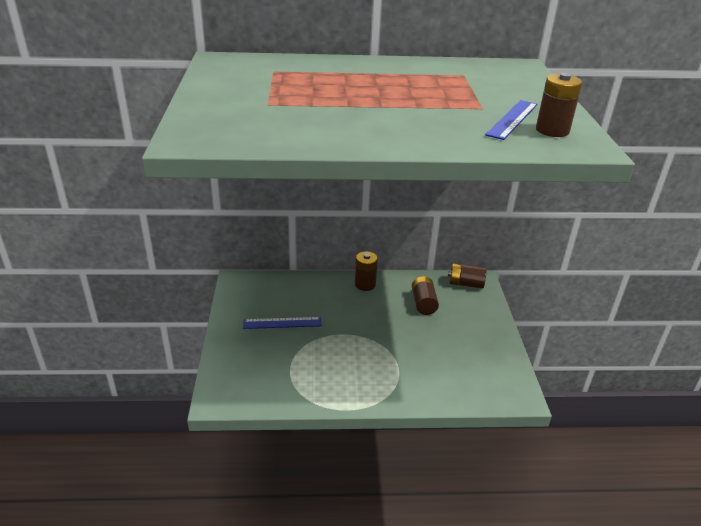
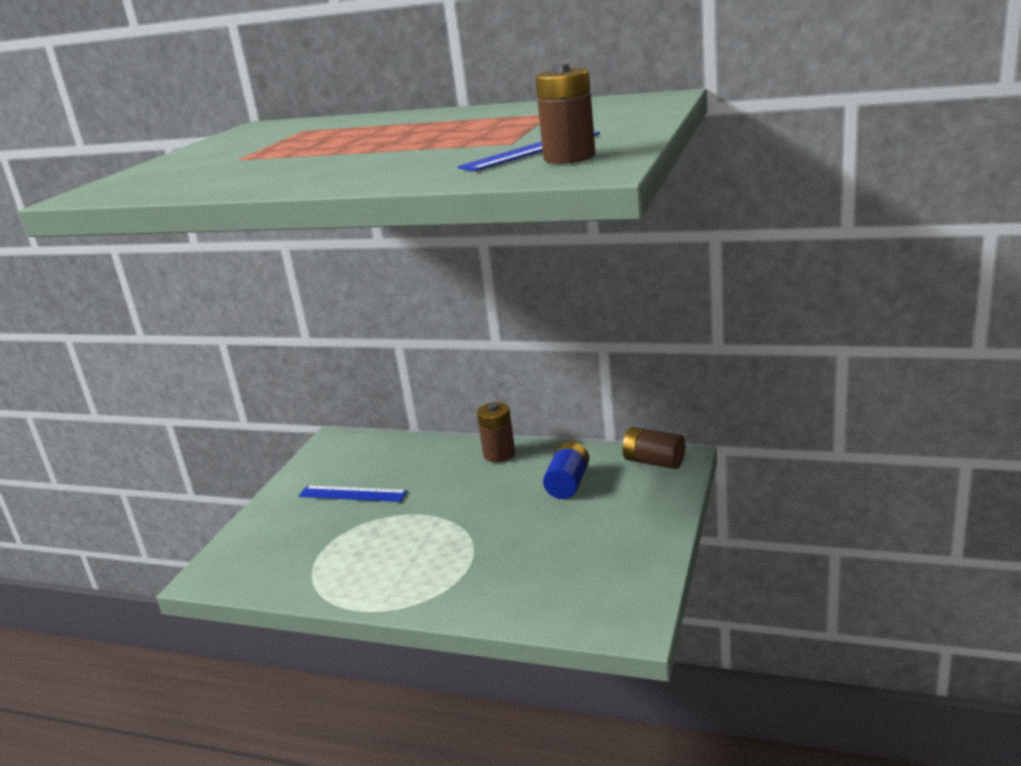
camera: 25 degrees right, 10 degrees down
(423, 303) = (568, 484): brown battery -> blue battery

